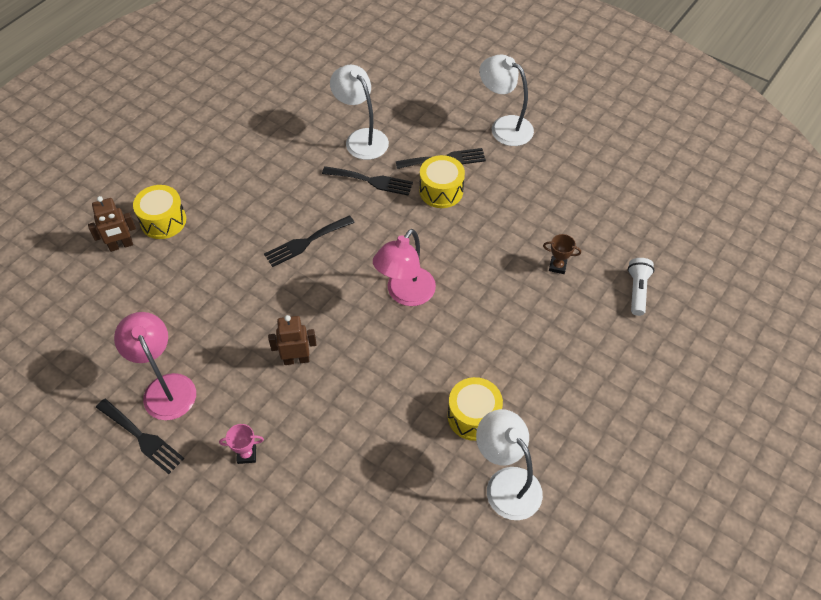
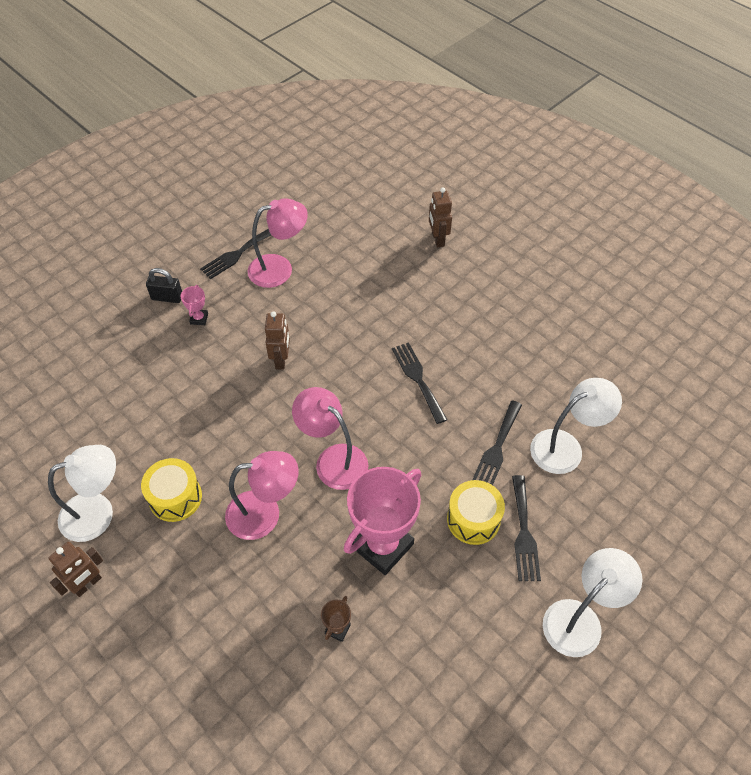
camera: 100 degrees right, 0 degrees up
(163, 221) = (463, 268): yellow drum -> none
(216, 500) = (167, 297): none -> black padlock
(472, 337) = (265, 514): none -> pink lamp
(479, 247) = (382, 546): none -> pink trophy
(579, 467) = (87, 584): none -> brown robot
(637, 291) = (280, 719): white flashlight -> none

